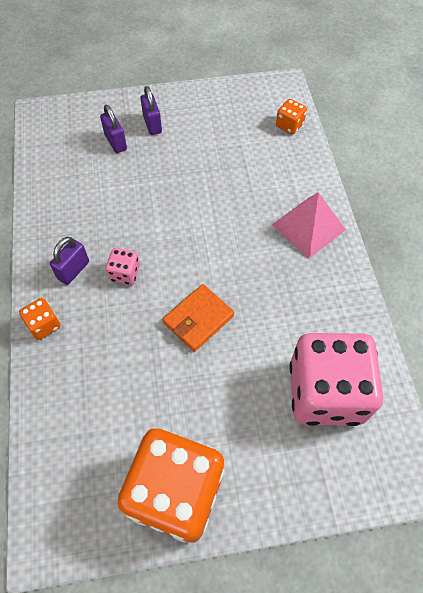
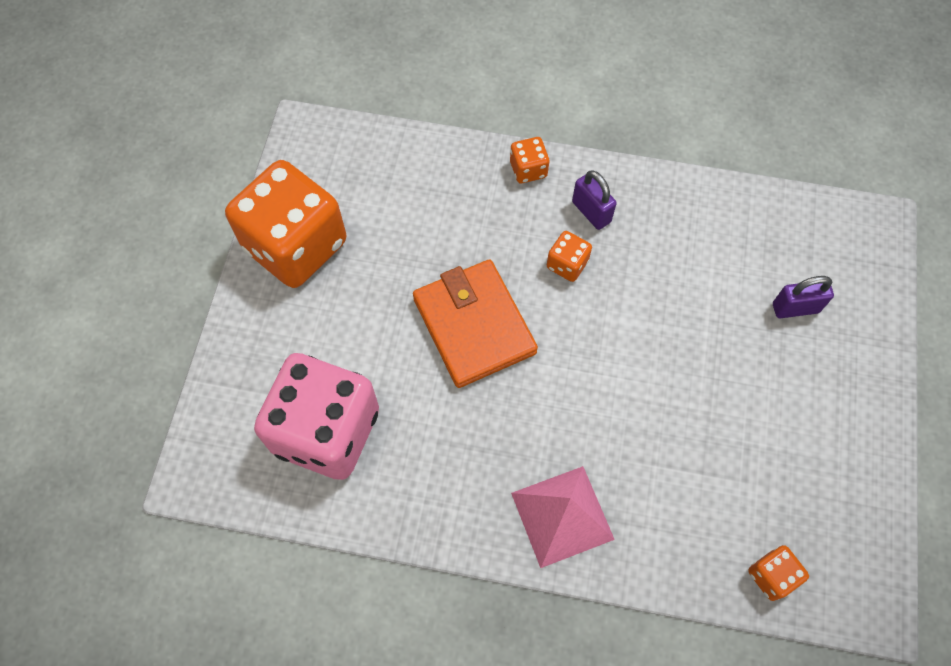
camera: 110 degrees right, 5 degrees up
(125, 273) = (567, 264): pink dice -> orange dice
(152, 124) = (821, 367): purple padlock -> none
(198, 319) = (474, 326): orange wallet -> orange wallet, size x1.52

